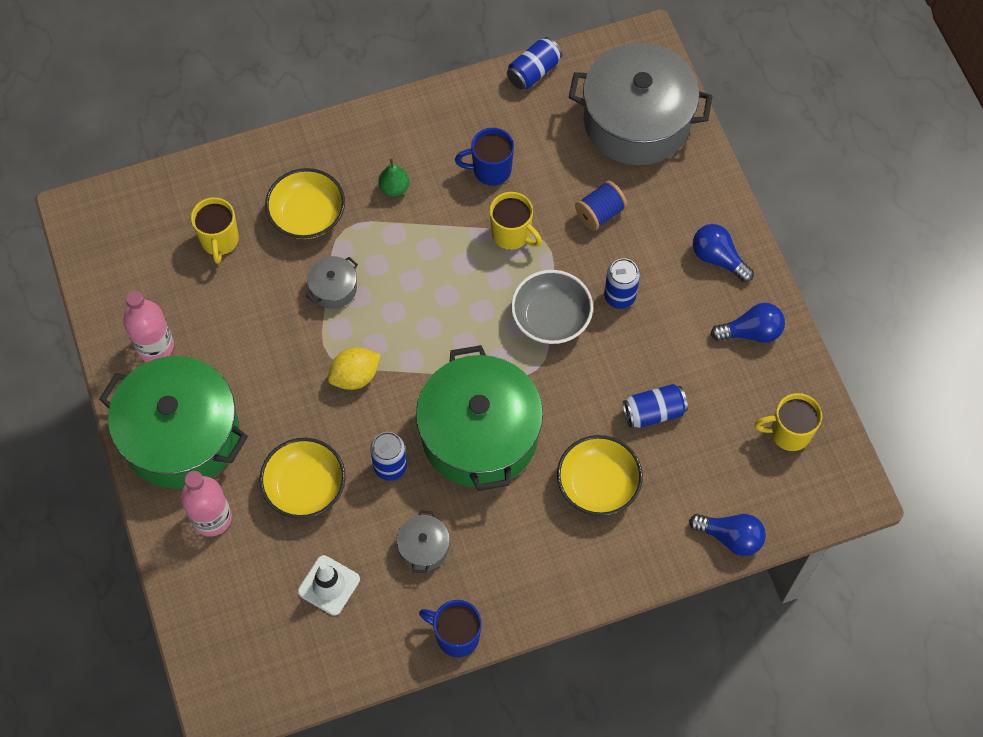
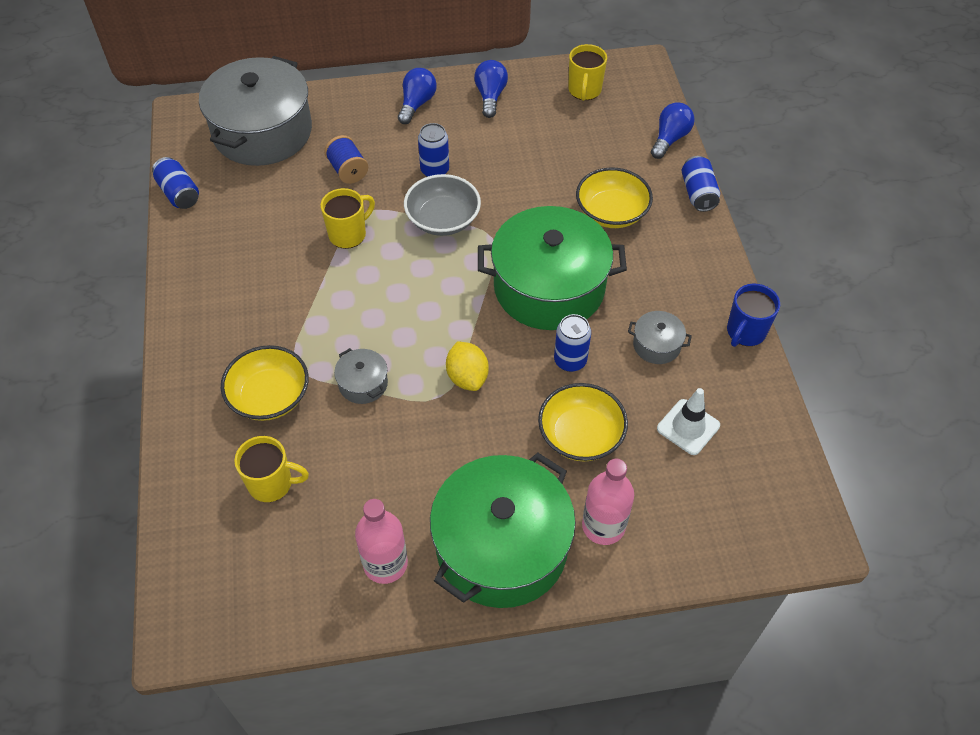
camera: 80 degrees left, 10 degrees down
(394, 188) = (265, 317): green pear -> none
(490, 170) = (273, 240): blue mug -> none
(653, 412) = (550, 166): blue can -> blue can (698, 193)
(718, 258) = (416, 104): blue light bulb -> blue light bulb turned 150 degrees clockwise

